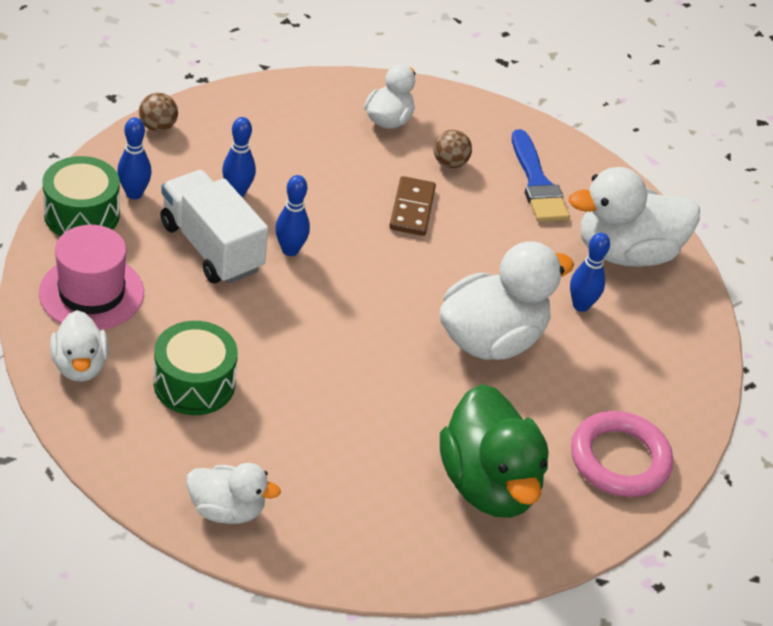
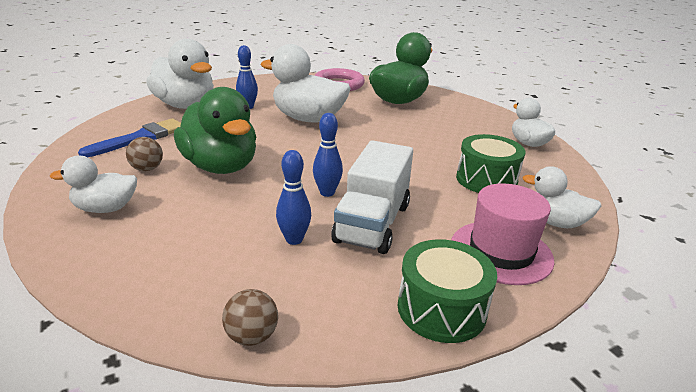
camera: 120 degrees left, 15 degrees down
(80, 366) = (555, 222): white duck -> white duck turned 105 degrees counterclockwise
(134, 193) = (371, 293): blue bowling pin -> none
(412, 209) = (221, 166): brown domino -> green duck

